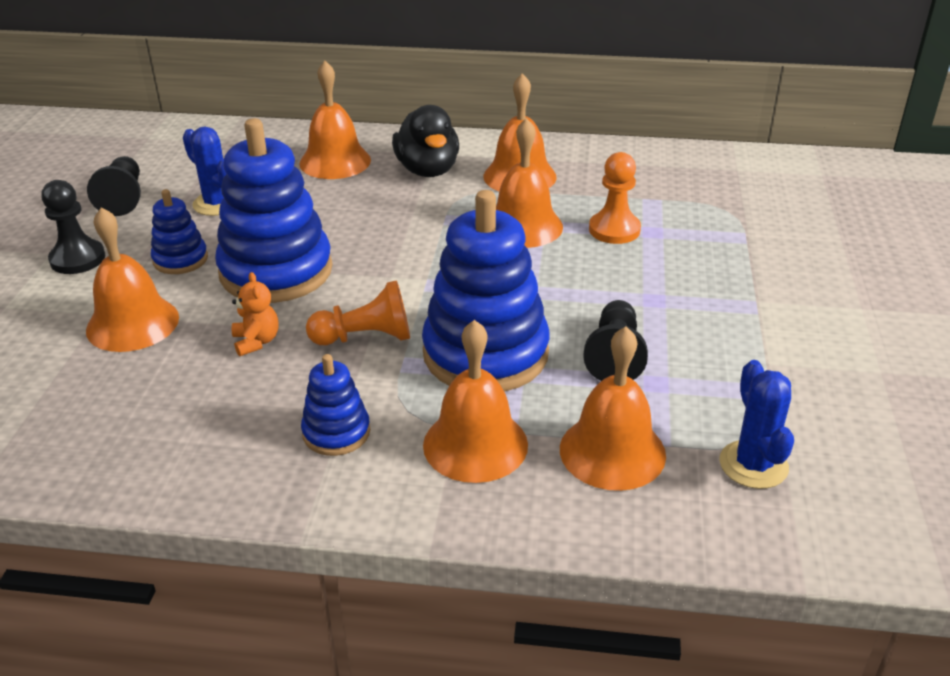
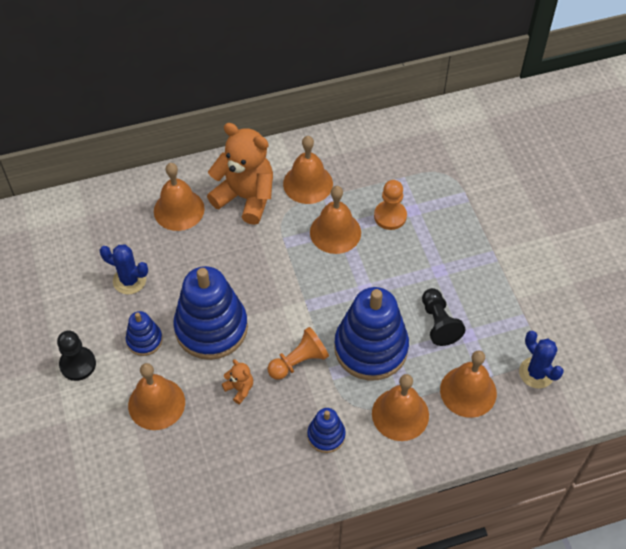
camera: 25 degrees left, 20 degrees up
(123, 198) = (61, 298): black pawn -> none
(427, 170) = (246, 197): black duck -> orange teddy bear

